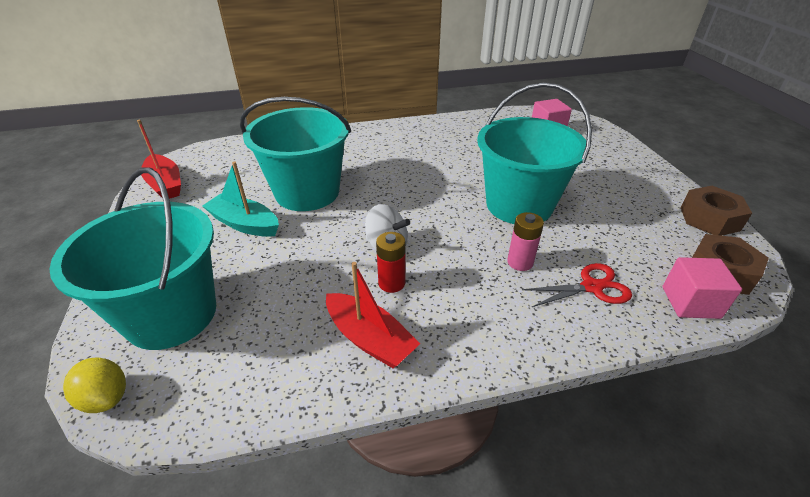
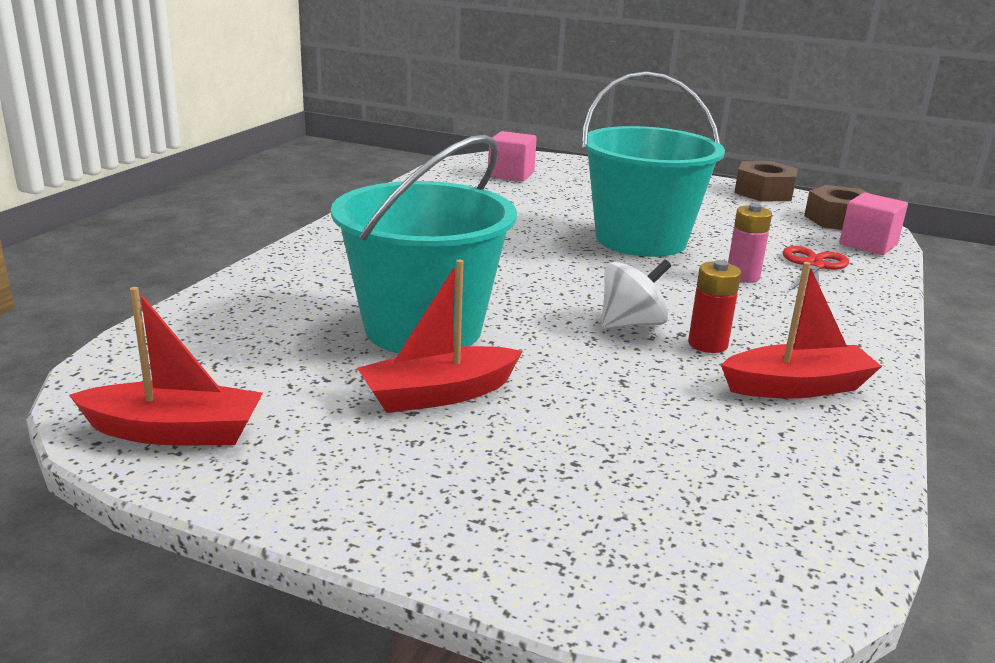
camera: 55 degrees left, 15 degrees down
(106, 398) = (762, 608): yellow lemon -> none
(171, 314) = (610, 510): turquoise bucket -> none
(244, 224) = (438, 394): turquoise boat -> red boat

